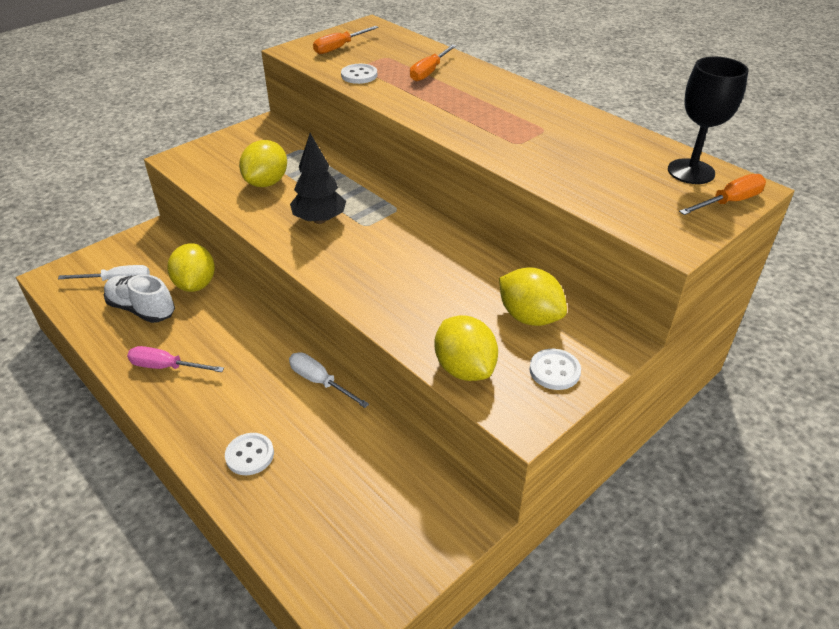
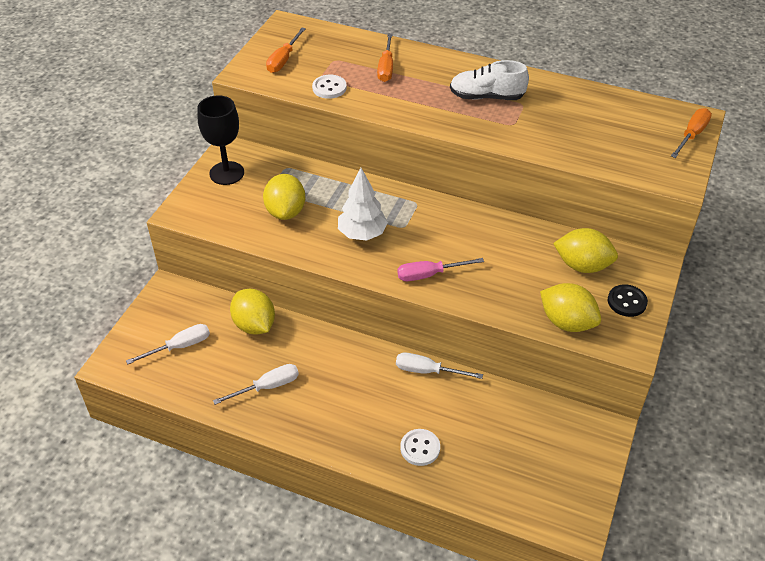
camera: 25 degrees left, 5 degrees up
(142, 309) = (226, 364): white shoe -> white shoe (486, 97)
(159, 341) = (267, 387): none -> white screwdriver
(166, 367) = (293, 406): pink screwdriver -> pink screwdriver (429, 275)
(319, 220) = (362, 234): black tree -> white tree
(554, 371) = (627, 302): white button -> black button
(691, 171) = (651, 115): black goblet -> black goblet (226, 173)

